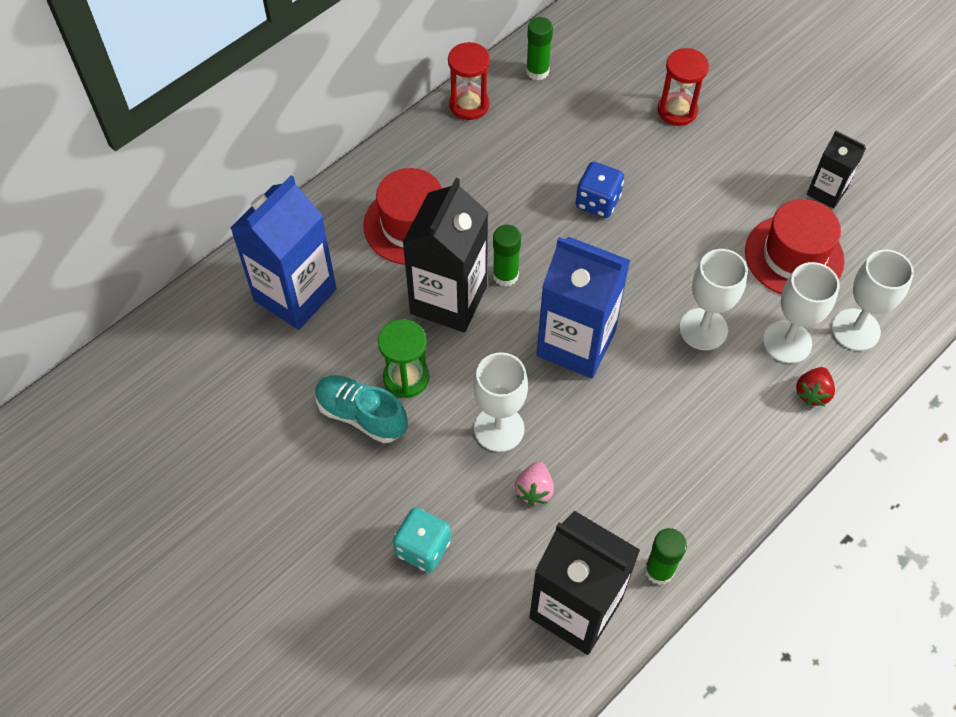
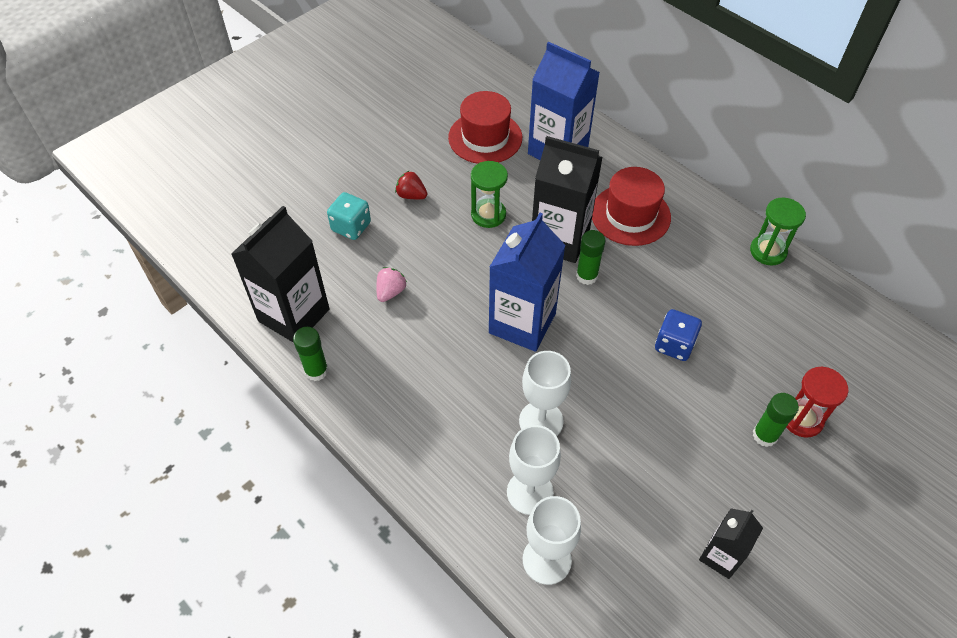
camera: 90 degrees right, 5 degrees down
(361, 415) = (457, 190): turquoise shoe -> none
(469, 105) = (768, 251): red hourglass -> green hourglass
(499, 429) = (444, 270): white goblet -> none
(534, 490) = (391, 292): pink strawberry -> pink strawberry turned 105 degrees clockwise
(537, 71) = (822, 302): green glue stick -> green glue stick (765, 435)
(794, 256) = (631, 511): red hat -> red hat (485, 137)
(812, 393) = (474, 508): red strawberry -> red strawberry (411, 195)

